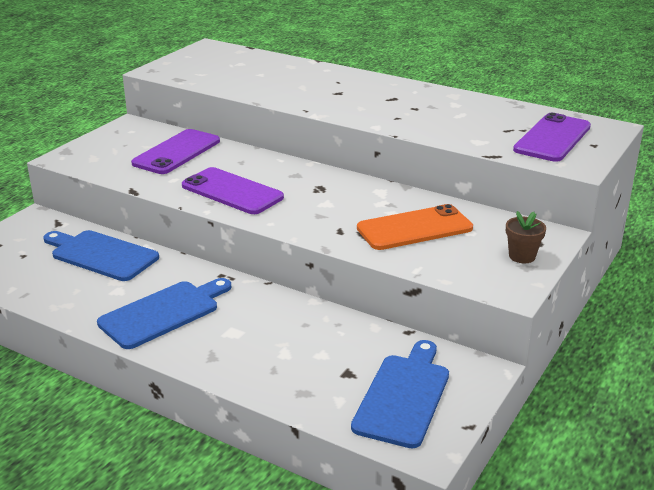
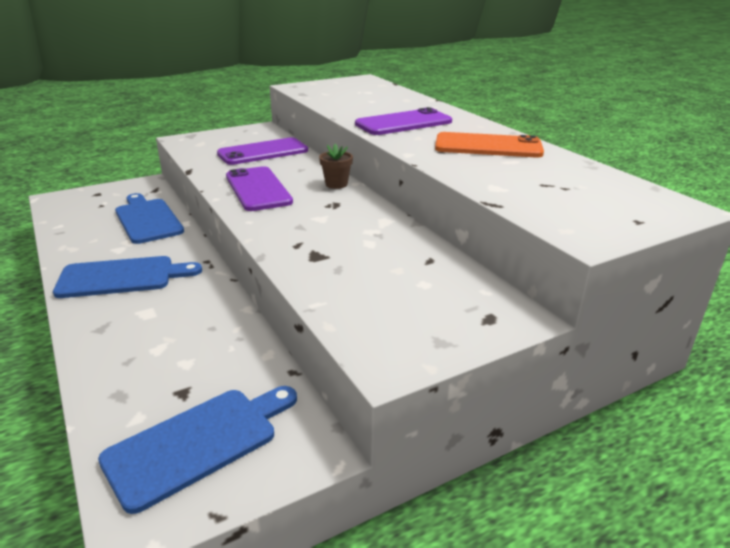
camera: 30 degrees right, 0 degrees up
(414, 228) = (370, 263): orange phone -> orange phone (488, 146)
(522, 256) = (450, 328): brown flower pot -> brown flower pot (336, 184)
(552, 138) = (590, 203): purple phone -> purple phone (403, 123)

